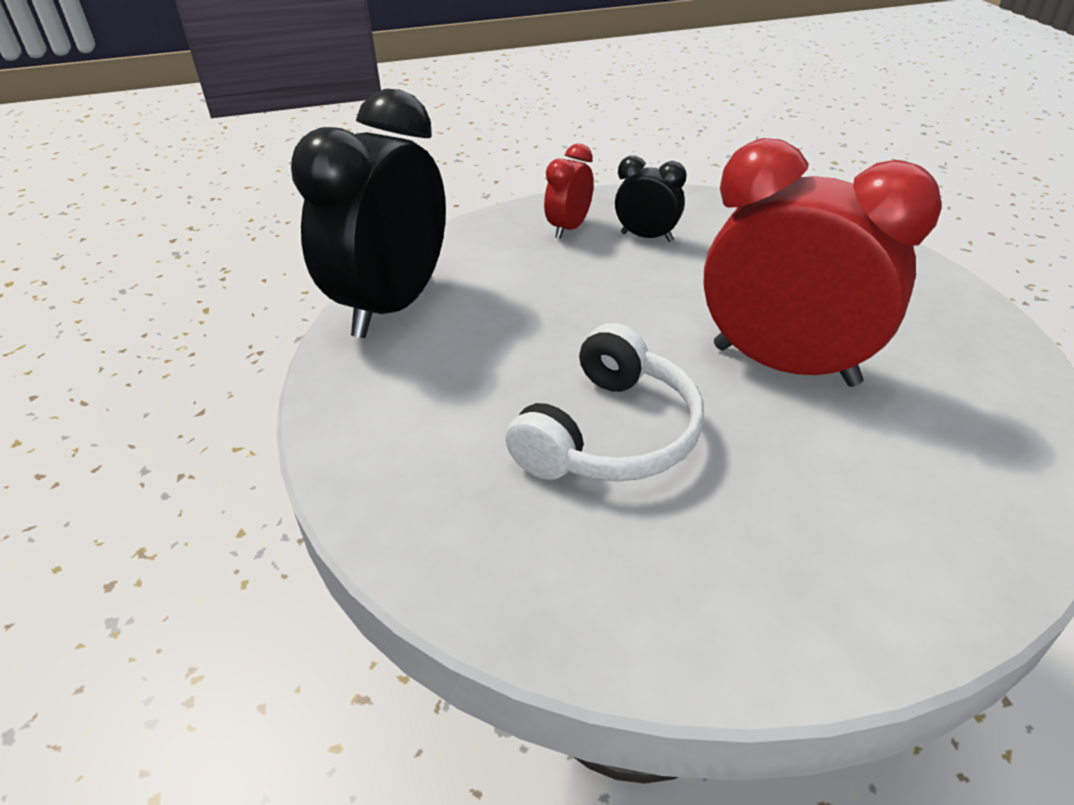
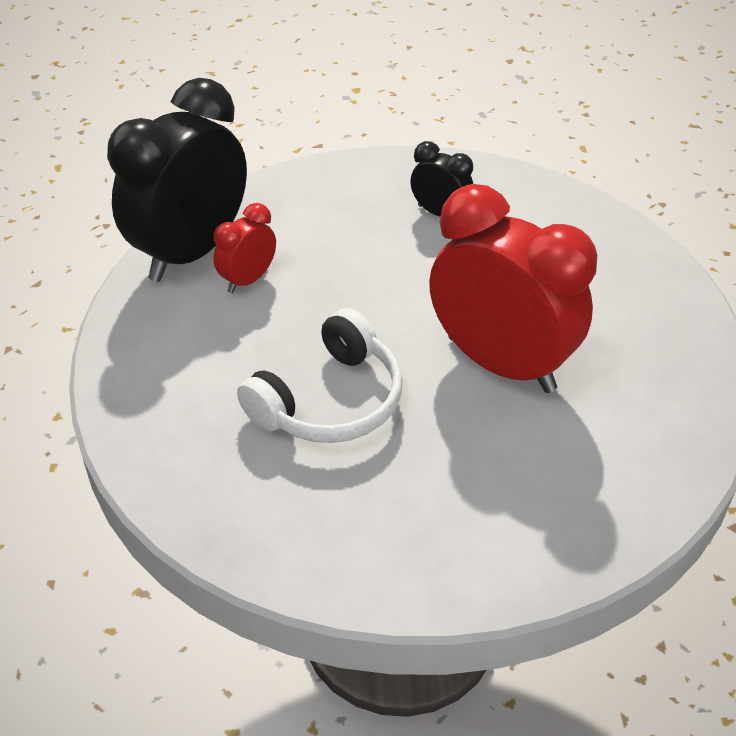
camera: 10 degrees right, 5 degrees up
(569, 228) = (372, 193): red clock -> red clock (248, 280)

